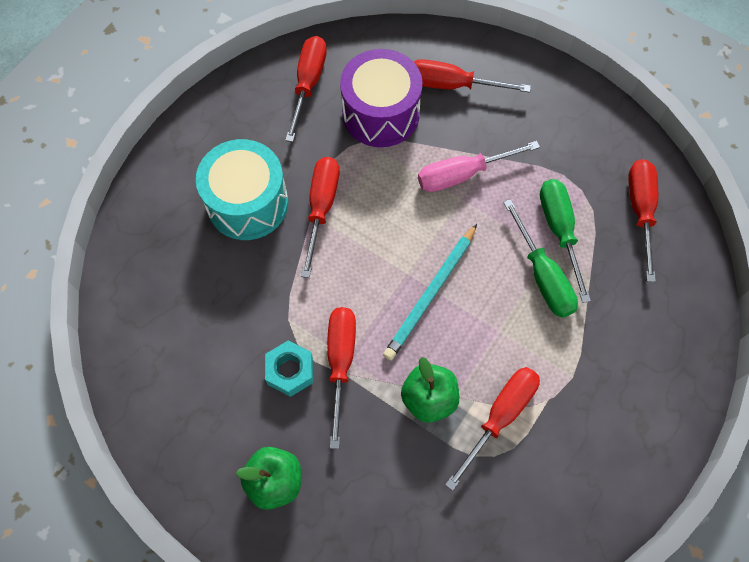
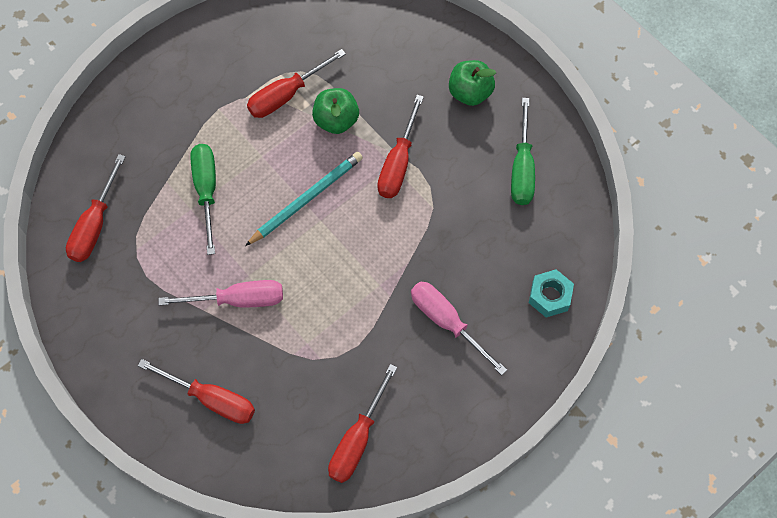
camera: 165 degrees left, 0 degrees up
(247, 203) = (446, 322): turquoise drum -> pink screwdriver
(290, 371) = (440, 166): turquoise nut -> turquoise nut (549, 296)
(321, 208) = (379, 300): red screwdriver -> none
(380, 113) = (294, 385): purple drum -> none
(559, 231) = (174, 225): green screwdriver -> green screwdriver (522, 168)

